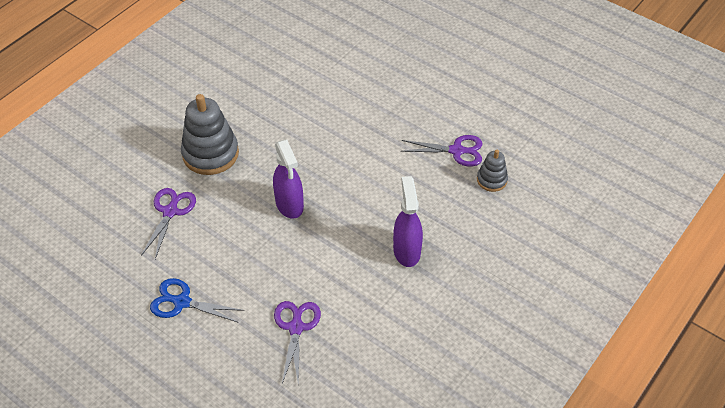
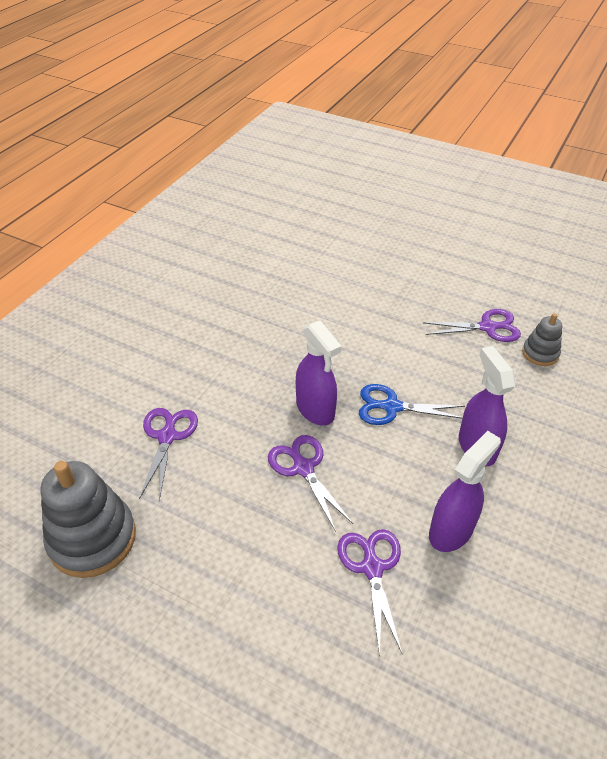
camera: 10 degrees left, 5 degrees down
(181, 302) = (207, 555): blue scissors -> blue scissors (391, 407)
(210, 154) = (203, 362): grey stacking toy -> grey stacking toy (92, 538)
(267, 249) = (303, 468): none -> purple scissors
(363, 310) = (451, 530): none -> purple spray bottle

